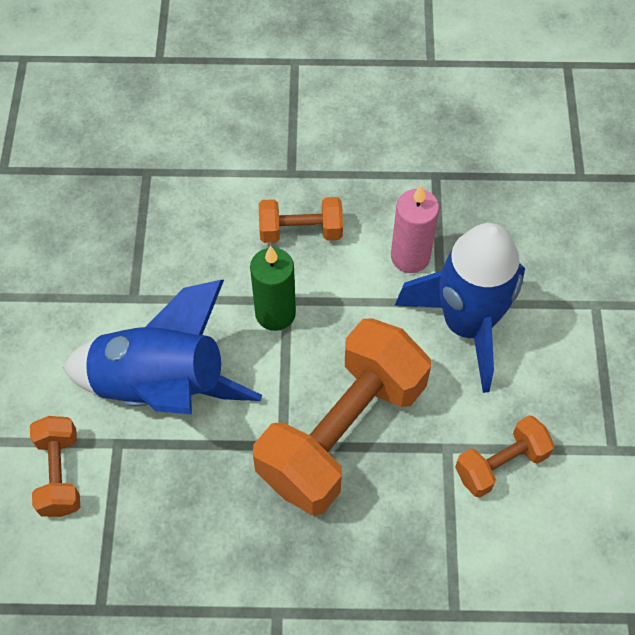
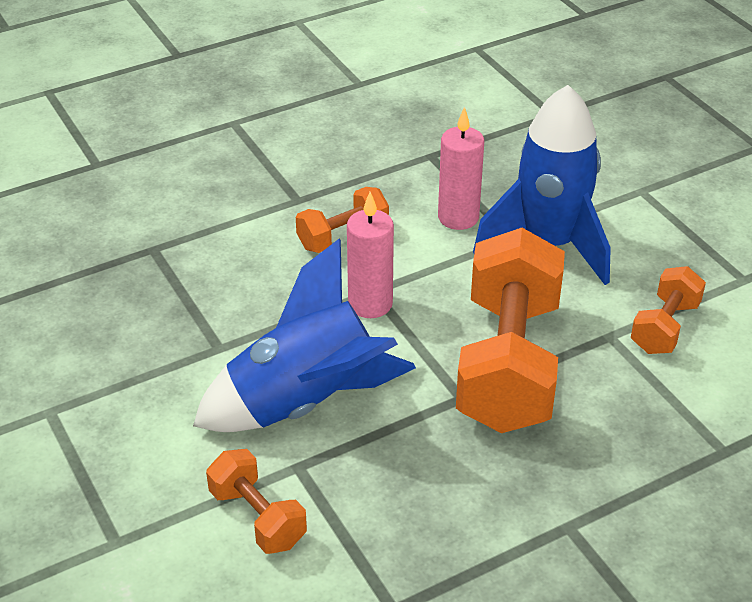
camera: 30 degrees left, 20 degrees down
(275, 313) = (370, 304): green candle -> pink candle

